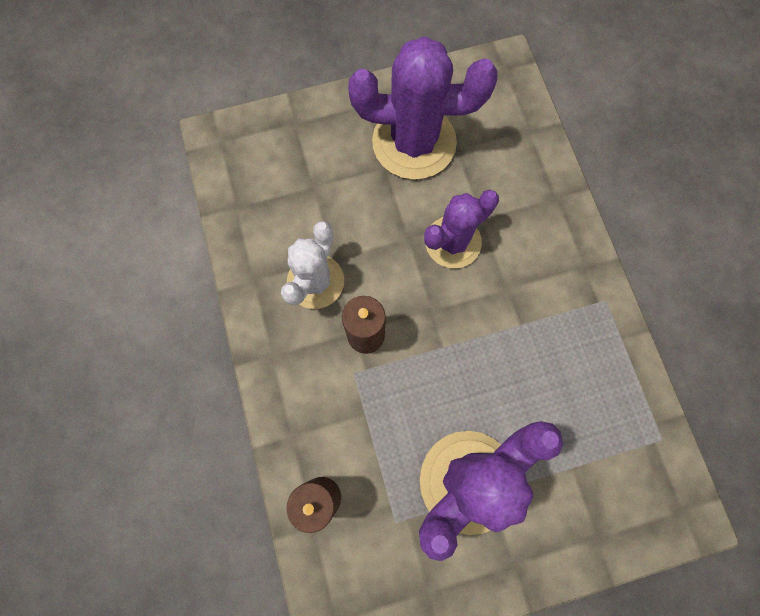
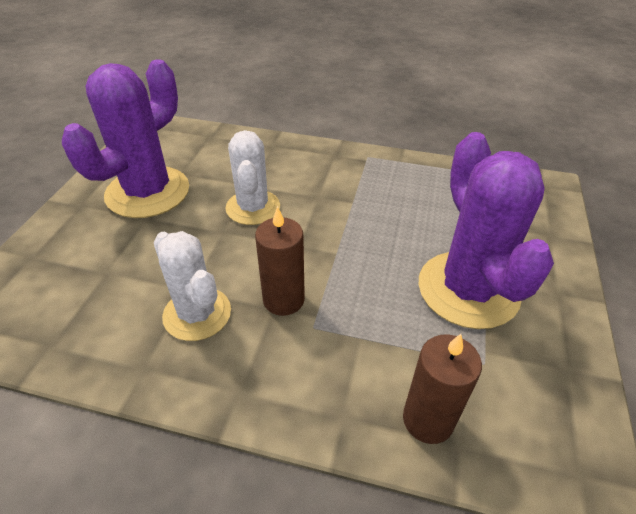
camera: 60 degrees left, 30 degrees down
(453, 242) = (253, 207): purple cactus -> white cactus

